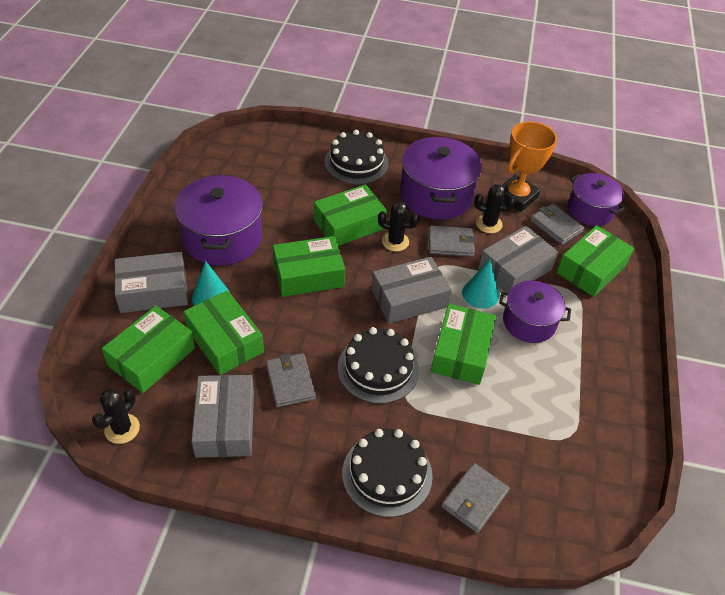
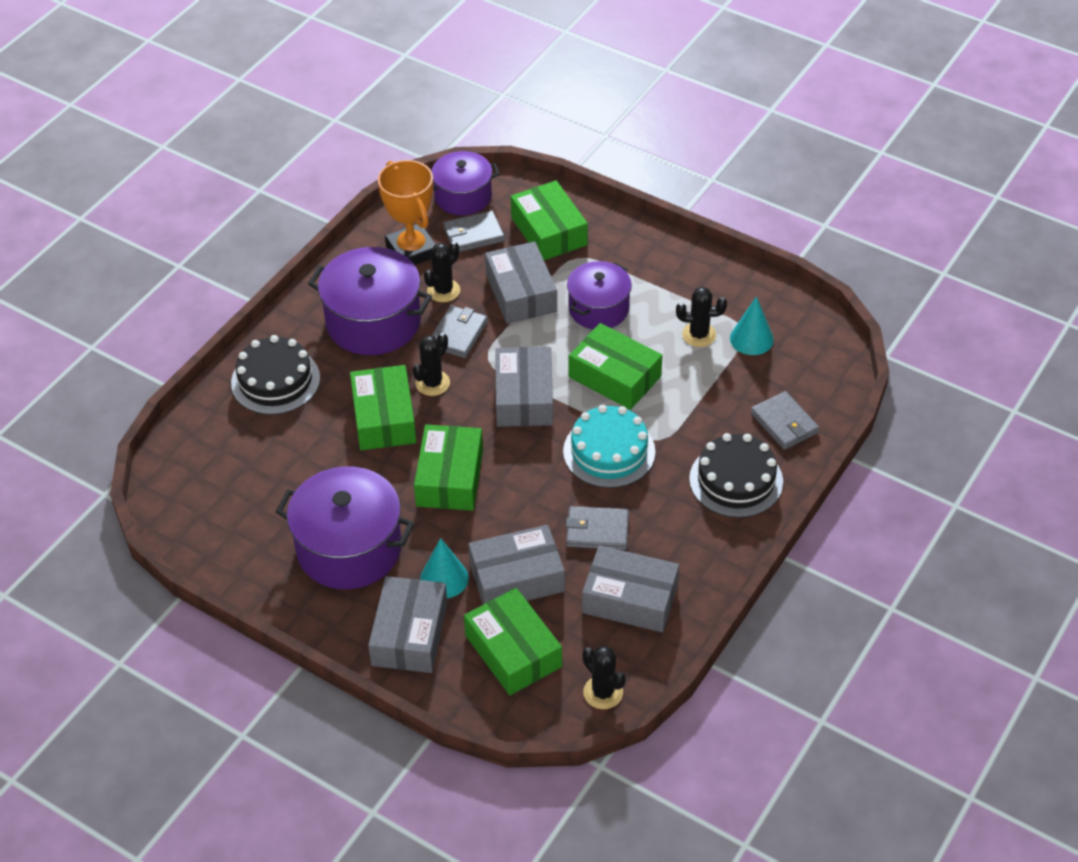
camera: 65 degrees left, 0 degrees up
(225, 340) = (517, 577): green box -> grey box
(378, 368) = (609, 451): black cake -> turquoise cake
(480, 294) = (544, 334): turquoise cone -> turquoise cone (751, 339)
(543, 402) = (699, 335): none -> black cactus

